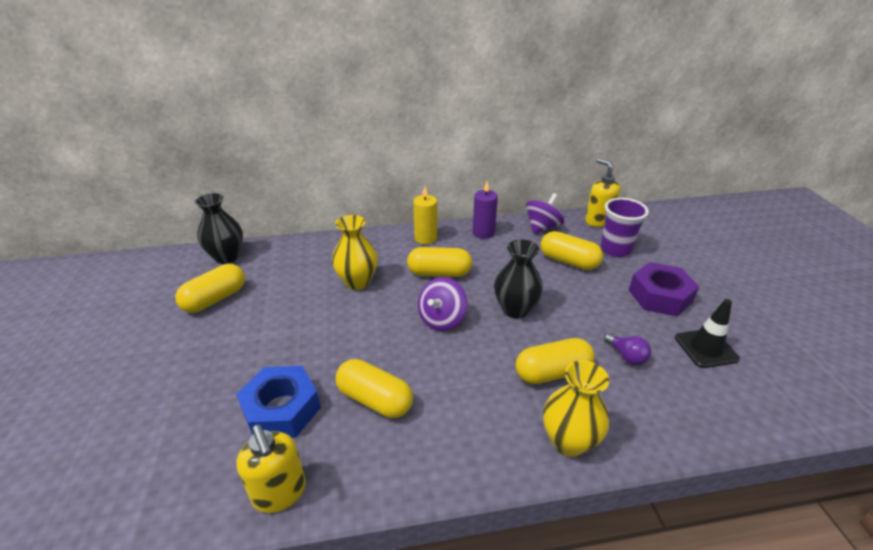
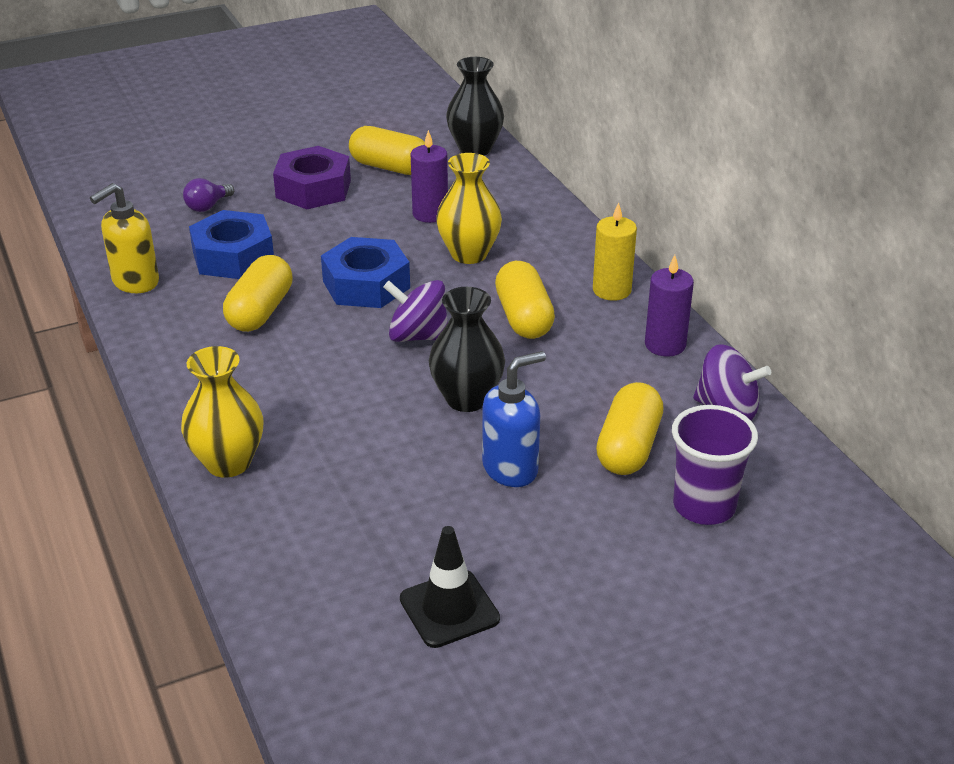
camera: 75 degrees right, 0 degrees up
(296, 290) = (430, 214): none -> purple candle
(368, 334) = (366, 284): none -> blue nut
(552, 372) = (343, 443): yellow capsule -> none
(584, 304) = (511, 469): none -> blue soap dispenser
(598, 221) = (802, 482): yellow soap dispenser -> none
(626, 356) = (400, 516): purple light bulb -> purple light bulb (208, 206)
(660, 296) = (574, 561): purple nut -> purple nut (313, 189)

